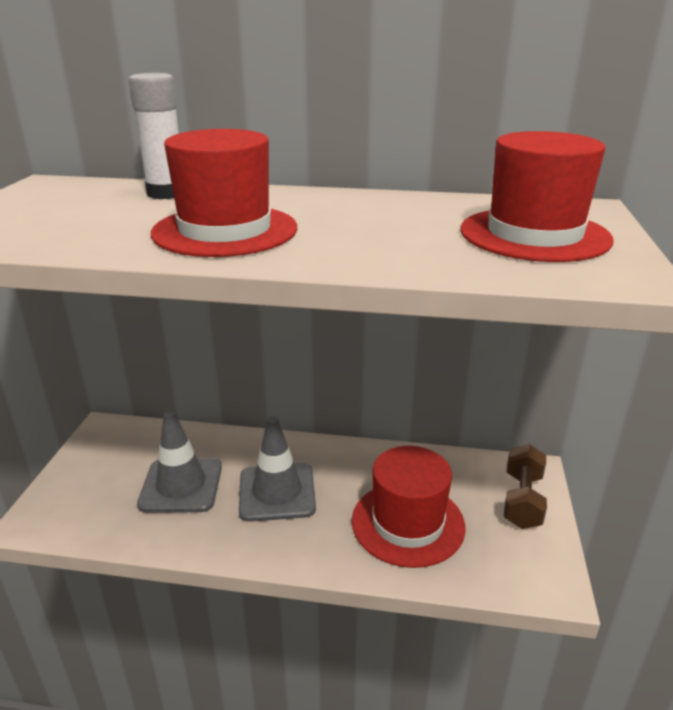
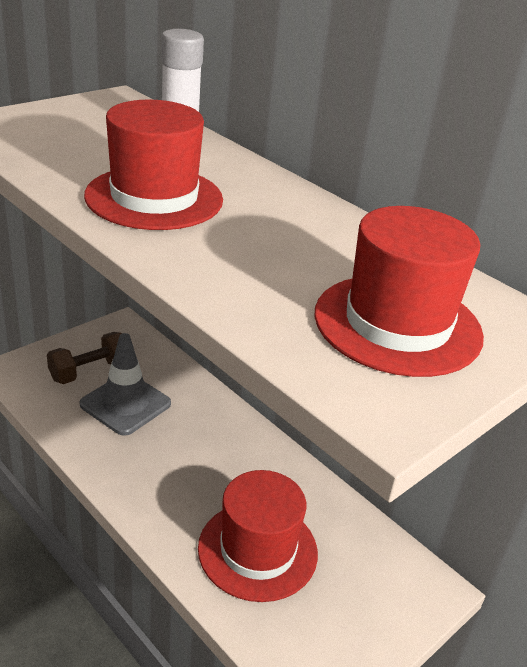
camera: 35 degrees right, 5 degrees up
(277, 492) = (186, 454): grey traffic cone -> none
(522, 500) = (386, 605): brown dumbbell -> brown dumbbell (90, 371)

